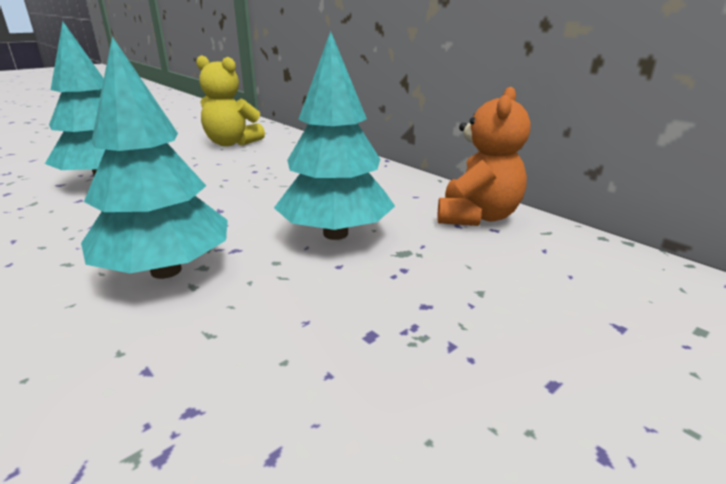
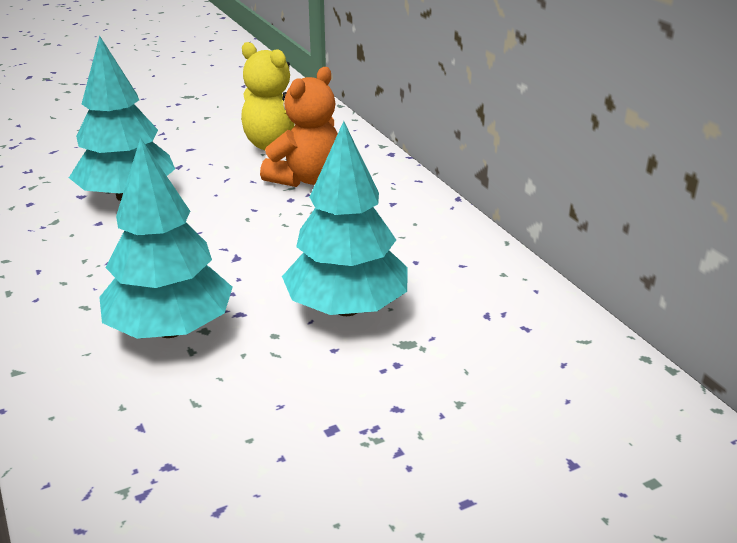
camera: 15 degrees right, 5 degrees up
(477, 217) = (516, 307): orange teddy bear -> orange teddy bear (306, 179)

